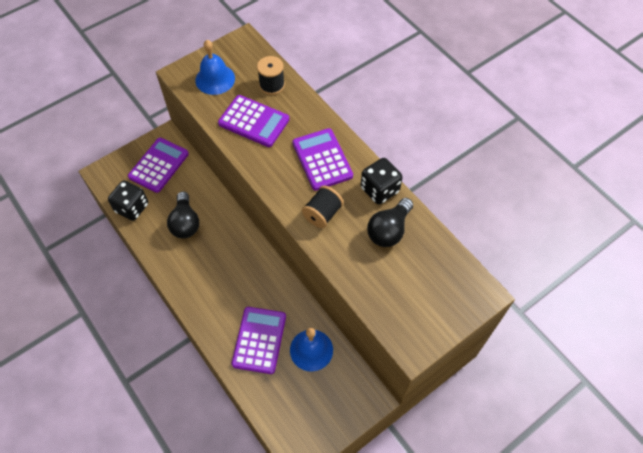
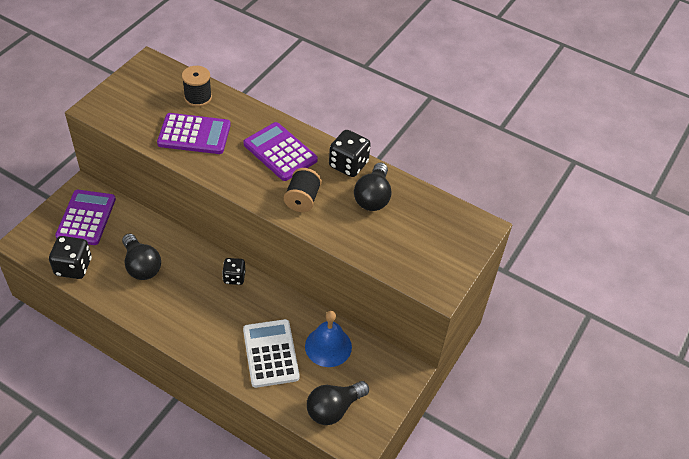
camera: 25 degrees left, 10 degrees down
(215, 79) = (134, 105): blue bell -> none
(257, 257) = (234, 277): none -> black dice
(259, 340) = (270, 353): purple calculator -> white calculator
(292, 412) = (334, 409): none -> black light bulb

